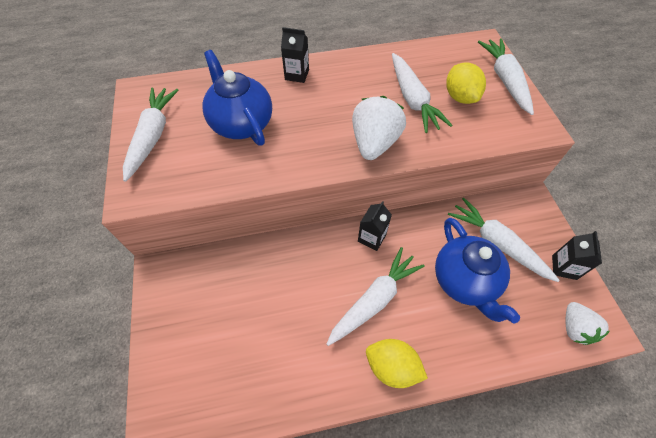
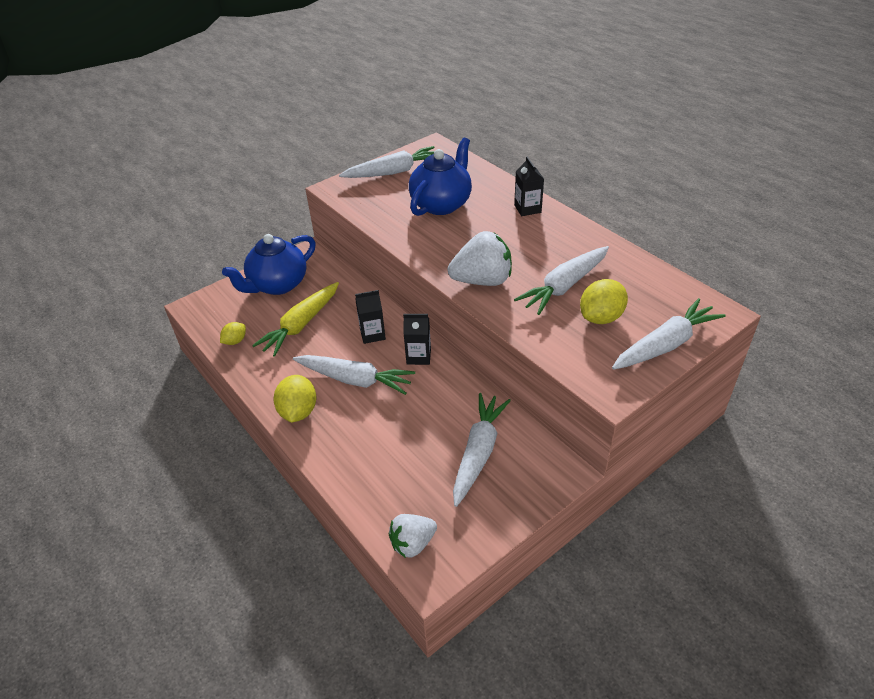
camera: 65 degrees right, 15 degrees down
(251, 399) = (235, 341): none -> yellow lemon
(269, 319) = (301, 325): none -> yellow carrot
(465, 281) = (414, 438): blue teapot -> blue teapot (277, 285)
(564, 267) = (487, 520): black carton -> black carton (372, 334)

